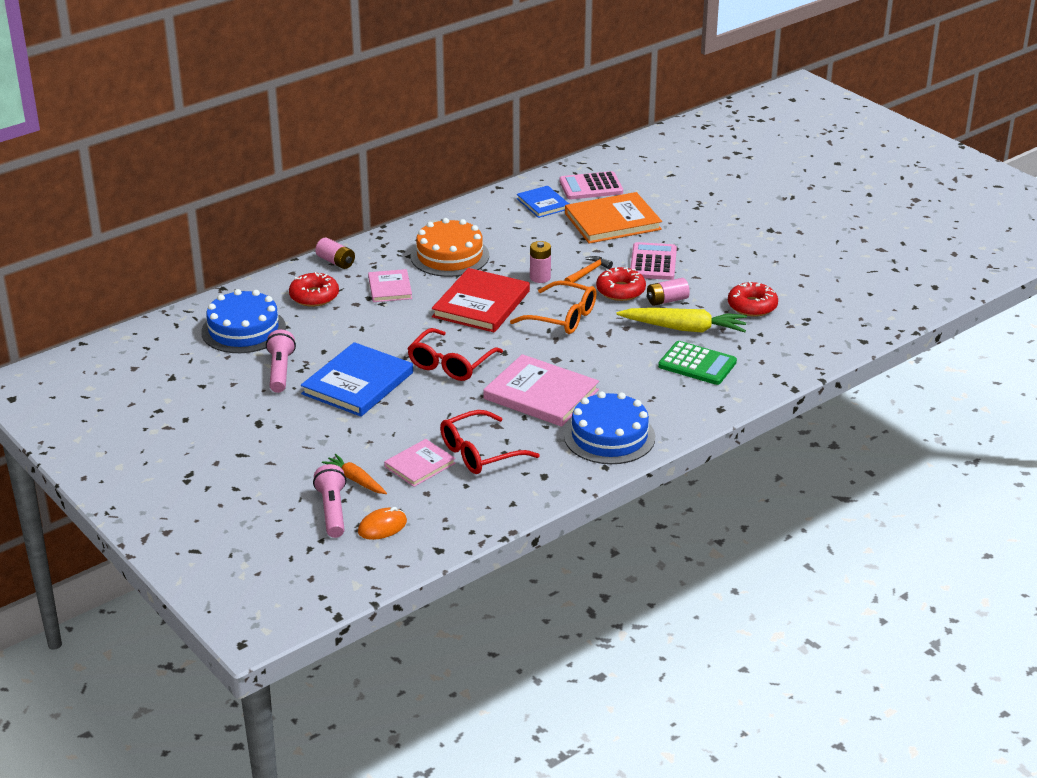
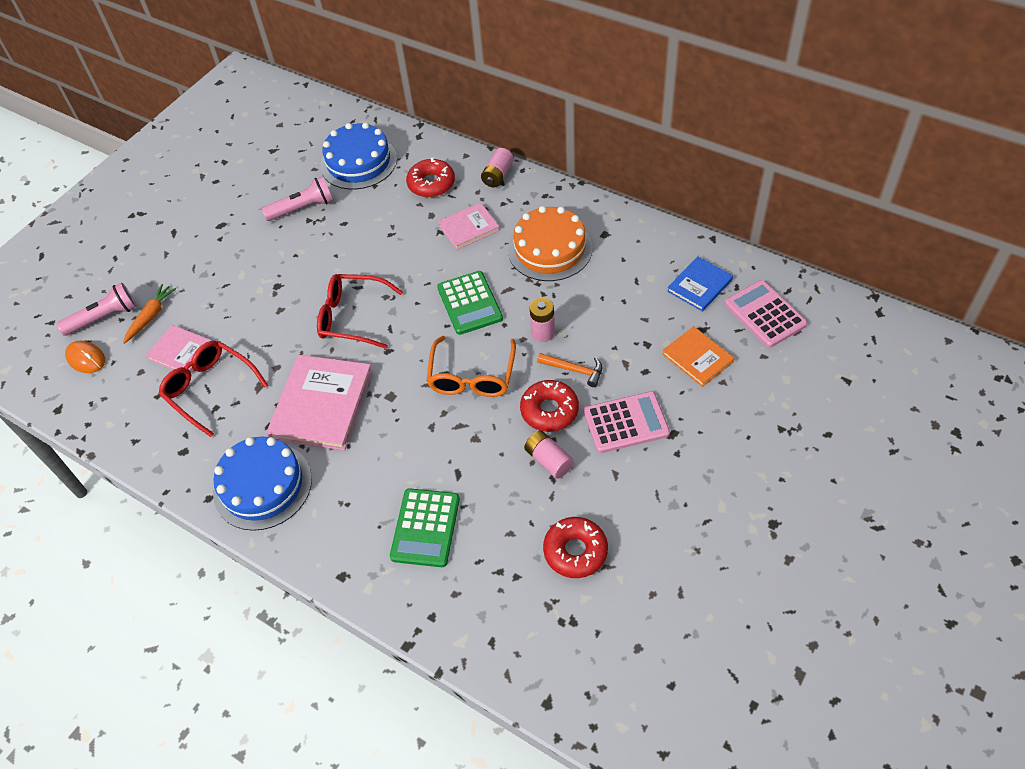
camera: 75 degrees right, 20 degrees up
(357, 383) = (299, 264): blue book -> none
(481, 304) = (469, 303): red book -> green calculator
(612, 221) = (697, 358): orange book -> orange book, size x0.58
(684, 328) = (495, 494): yellow carrot -> none

